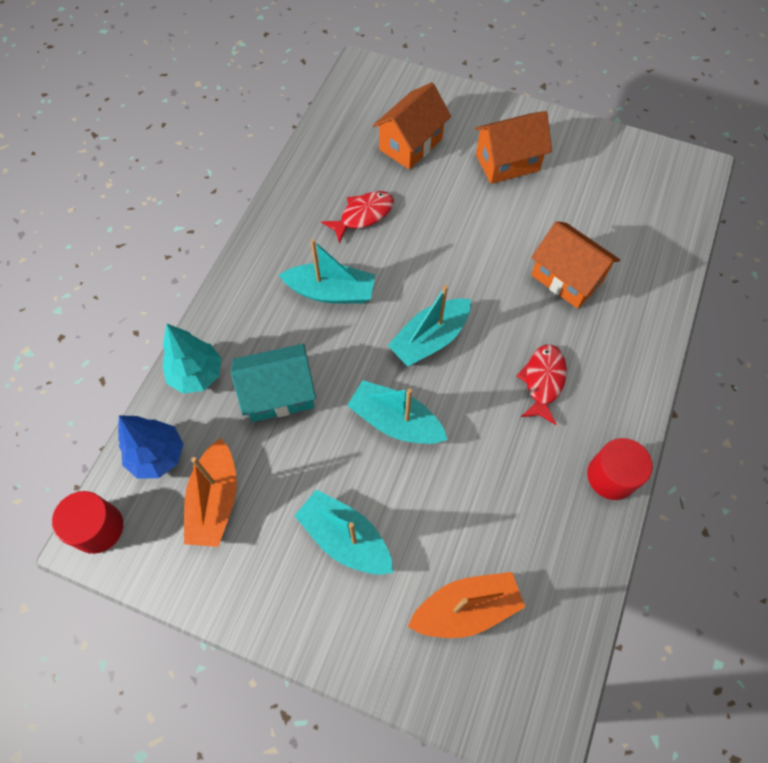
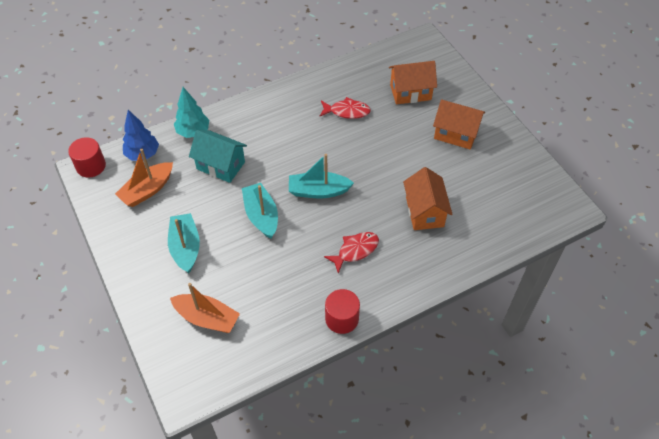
camera: 40 degrees right, 10 degrees down
(331, 292) = (292, 137): turquoise boat -> none

